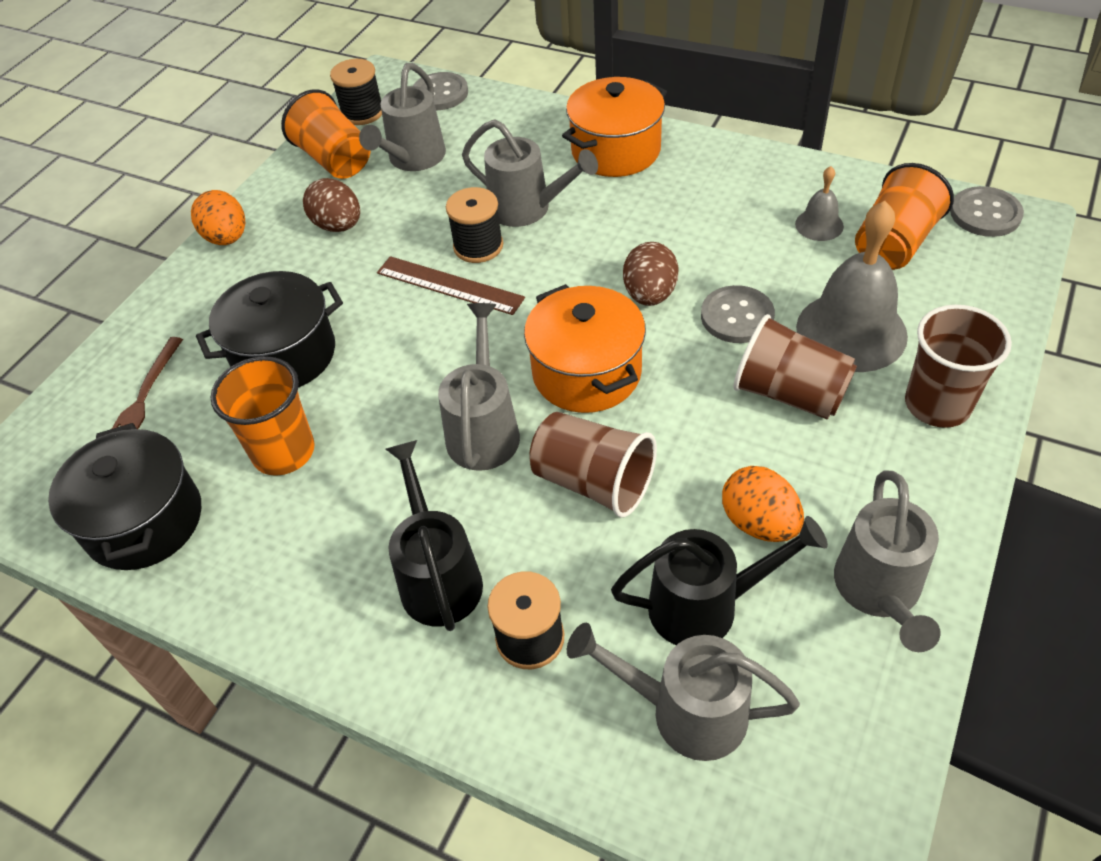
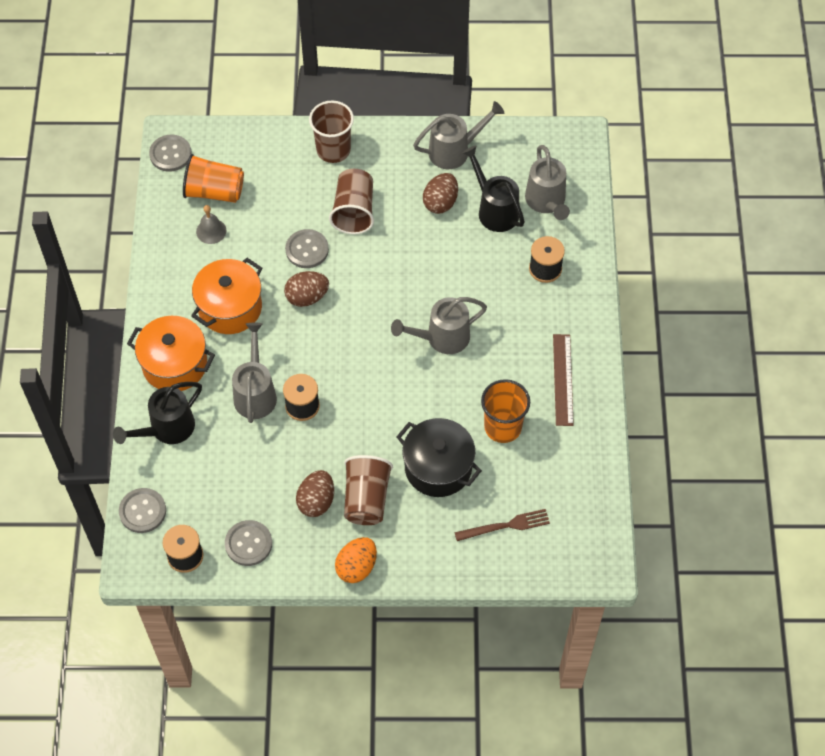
camera: 120 degrees left, 10 degrees up
(144, 521) = (576, 469): black pot -> none
(335, 160) = (248, 544): orange cup -> grey button
(413, 159) = (229, 490): grey watering can -> none
(438, 575) = (535, 319): black watering can -> black watering can (166, 429)
(449, 285) = (343, 406): brown ruler -> brown ruler (563, 379)
(587, 373) = (381, 306): orange pot -> orange pot (230, 307)
(593, 482) = (450, 276): brown cup -> brown cup (366, 498)
(759, 523) = (440, 202): orange egg -> brown egg
(851, 331) = (296, 195): grey bell -> none

